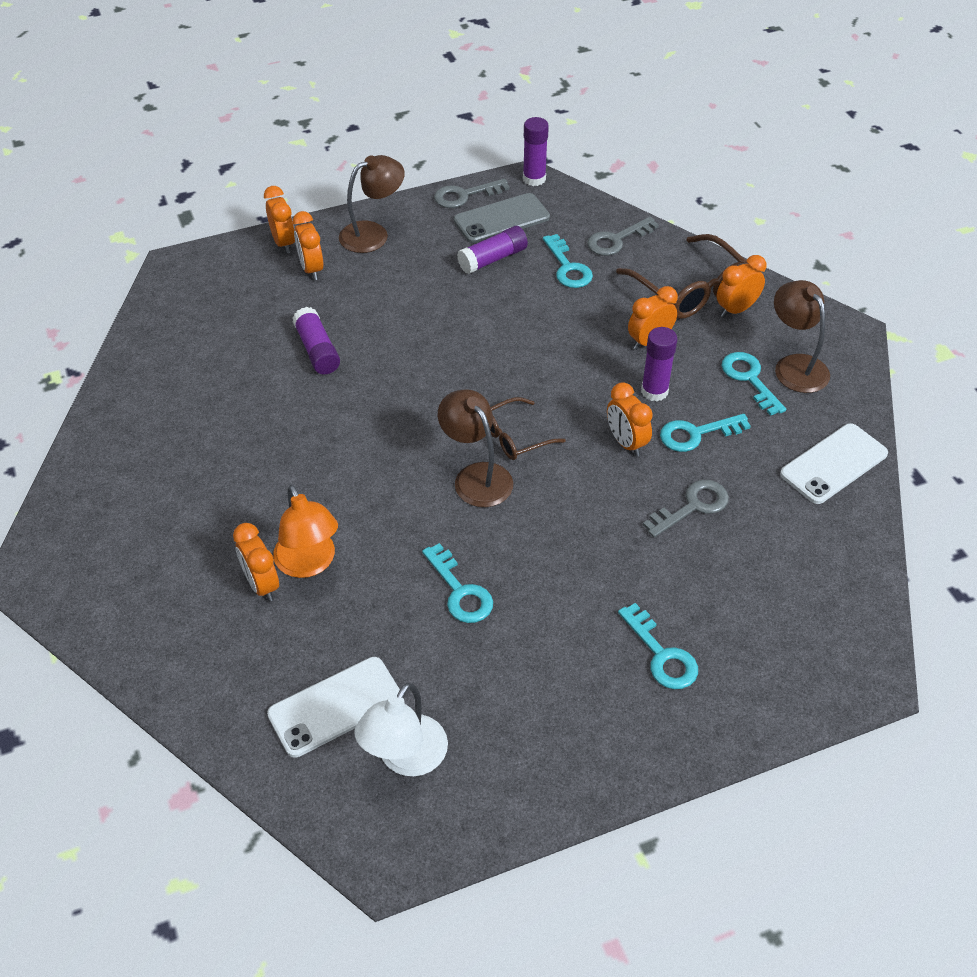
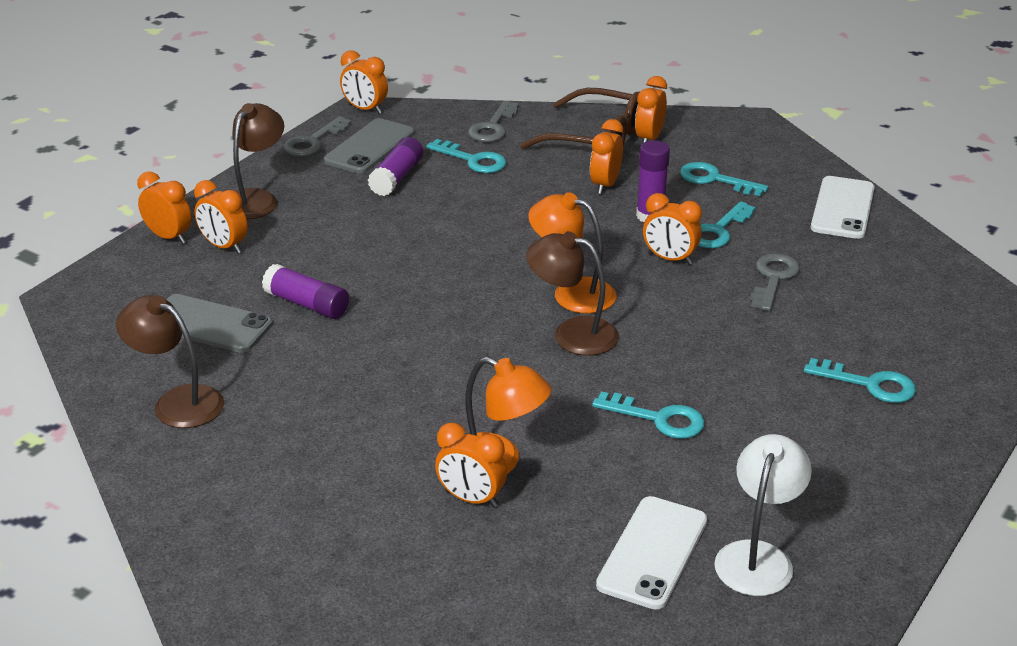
camera: 35 degrees left, 15 degrees down
(238, 336) = (209, 324): none -> grey phone
(405, 758) = (758, 556): white lamp -> white lamp turned 150 degrees counterclockwise
(515, 437) = (572, 292): brown glasses -> orange lamp
(534, 179) = (365, 109): purple glue stick -> orange clock
(795, 365) = (738, 158): brown lamp -> brown lamp (177, 402)

